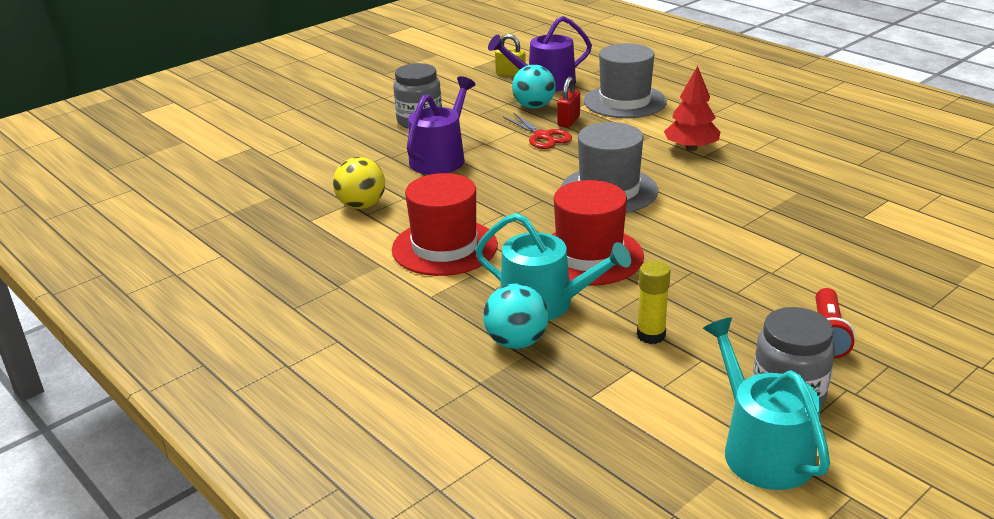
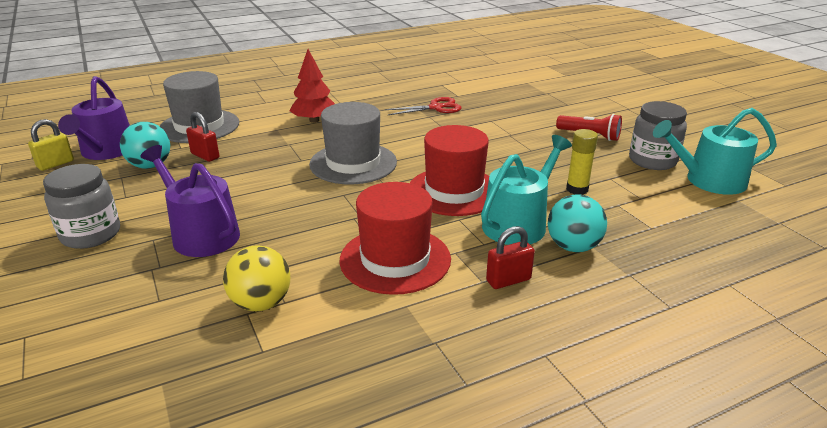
camera: 75 degrees left, 0 degrees up
(437, 309) = (508, 280): none -> red padlock
(543, 136) = (220, 172): red scissors -> red scissors (436, 107)

